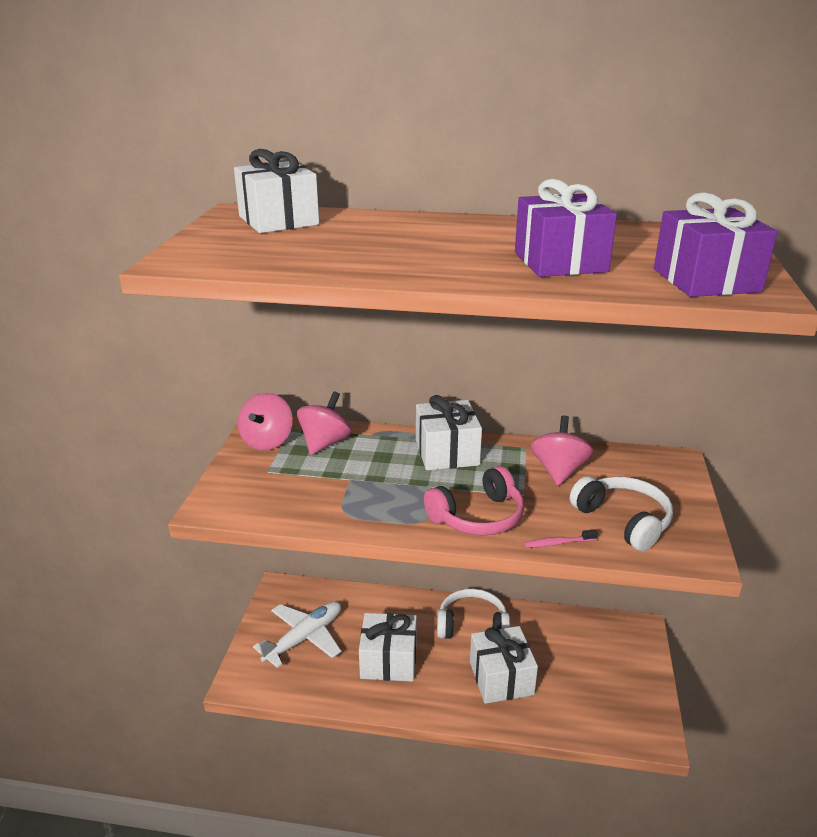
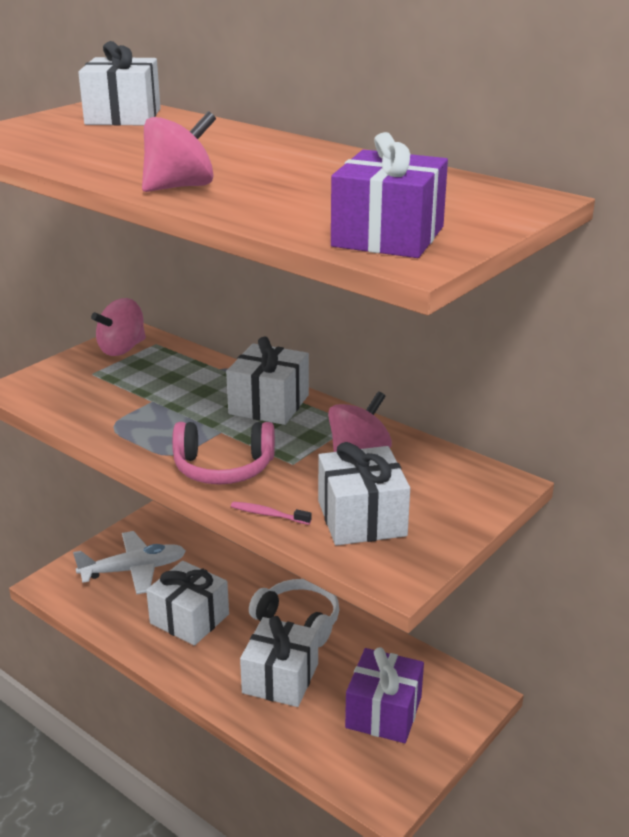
camera: 30 degrees right, 0 degrees up
(325, 443) = (168, 364): pink spinning top -> pink spinning top (180, 187)
(560, 262) = (285, 193): purple gift -> purple gift (383, 712)
(623, 520) = (362, 518): white headphones -> white gift

